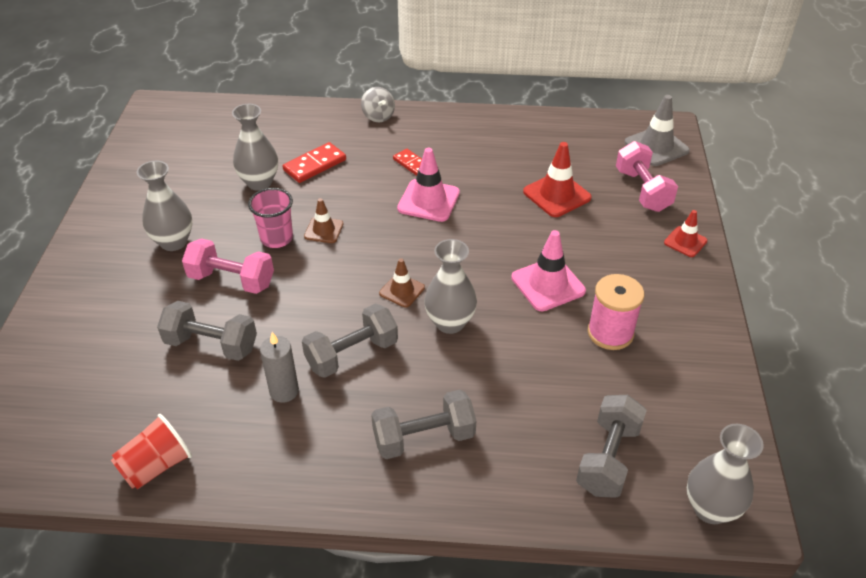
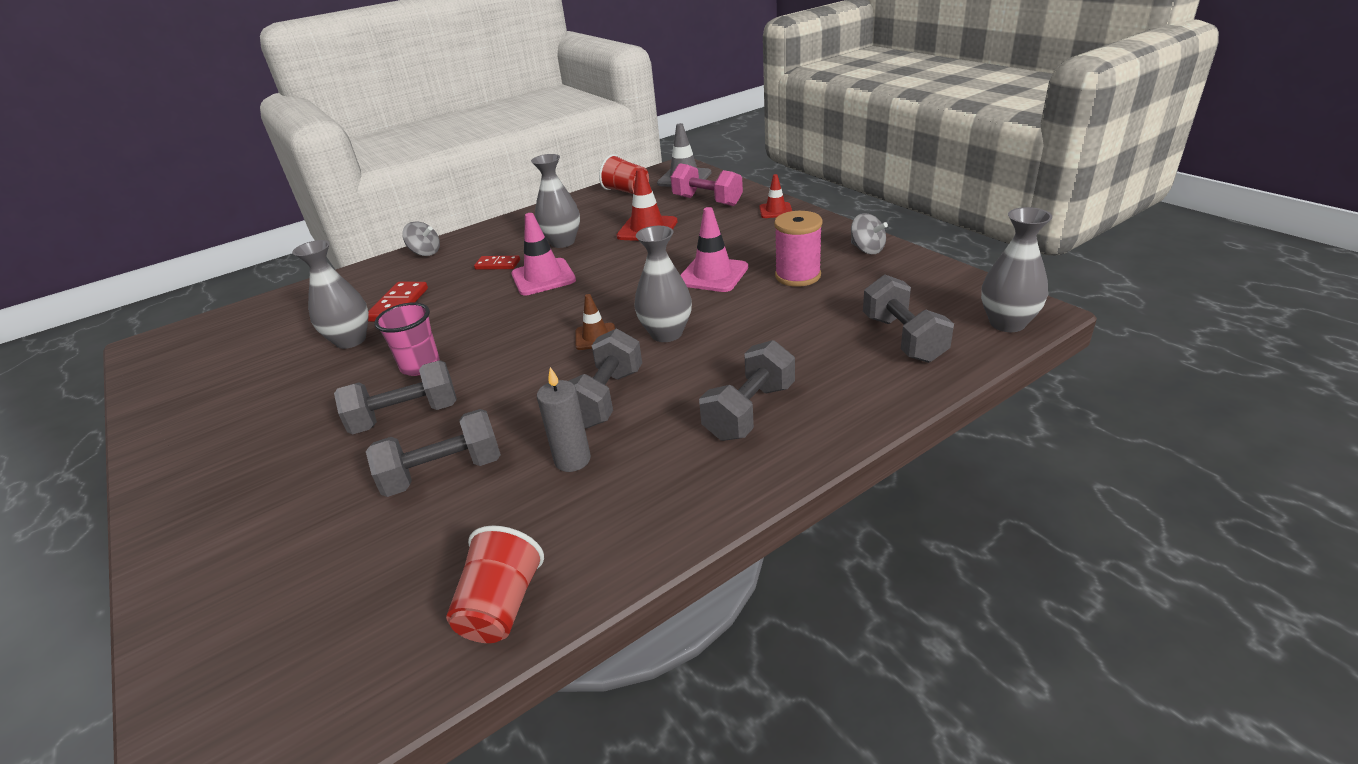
camera: 35 degrees left, 10 degrees down
(173, 242) = (296, 425): grey vase -> grey vase (562, 242)
(231, 280) = (406, 417): pink dumbbell -> grey dumbbell
(324, 230) = (465, 338): brown traffic cone -> none
(591, 134) = (626, 191): none -> red cup
(704, 344) = (867, 249): none -> grey spinning top

